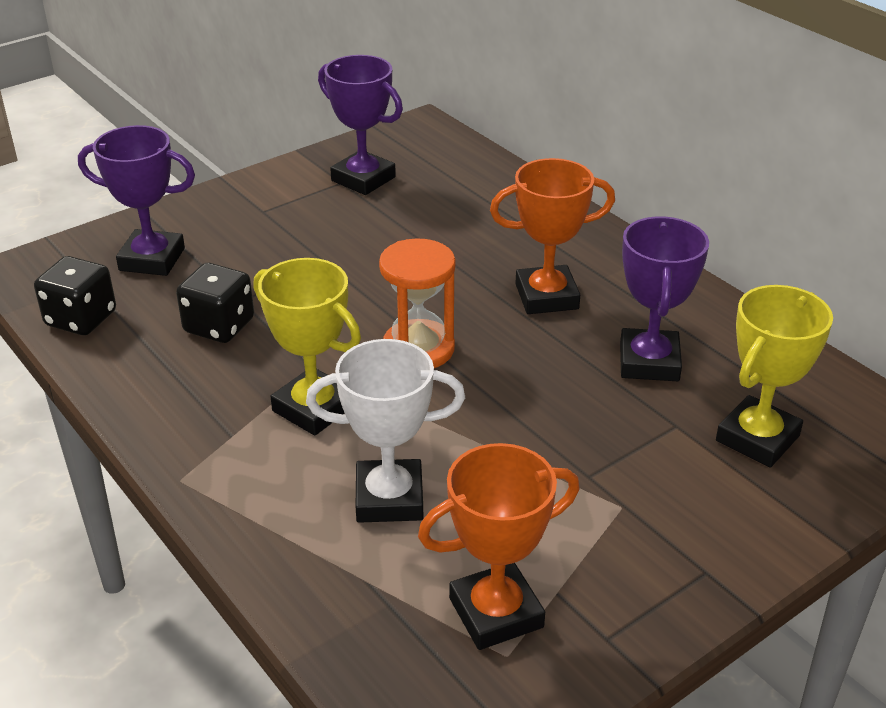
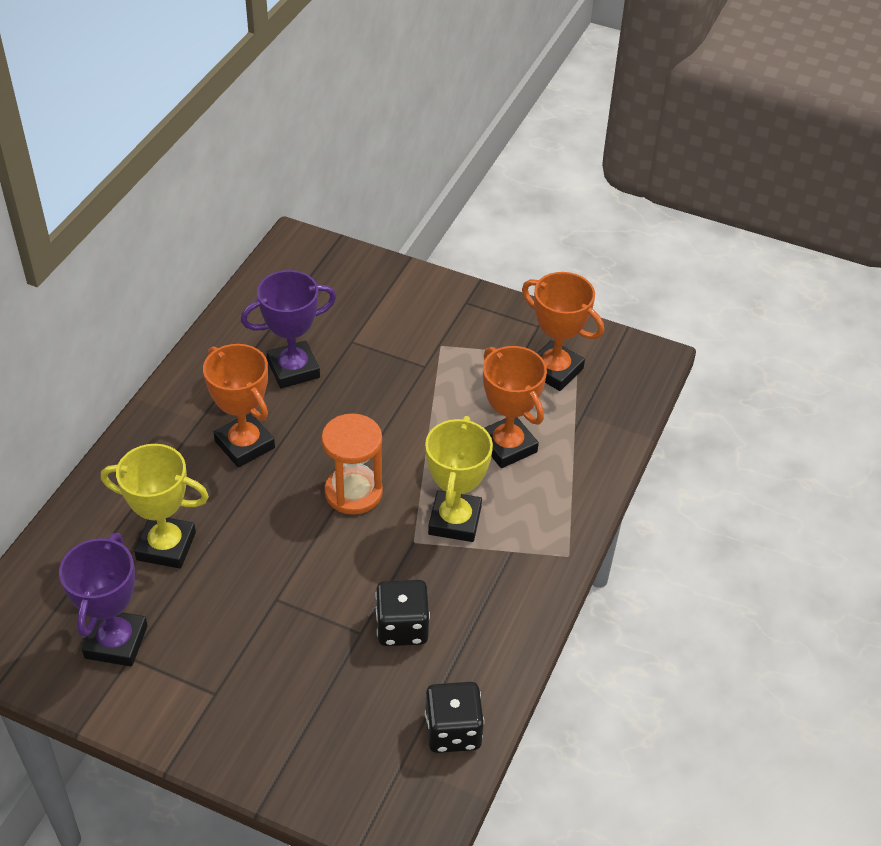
camera: 120 degrees left, 10 degrees up
(152, 259) = (341, 734): purple trophy -> none
(389, 498) = (507, 446): white trophy -> orange trophy
(757, 438) = (341, 305): yellow trophy -> yellow trophy (166, 546)

